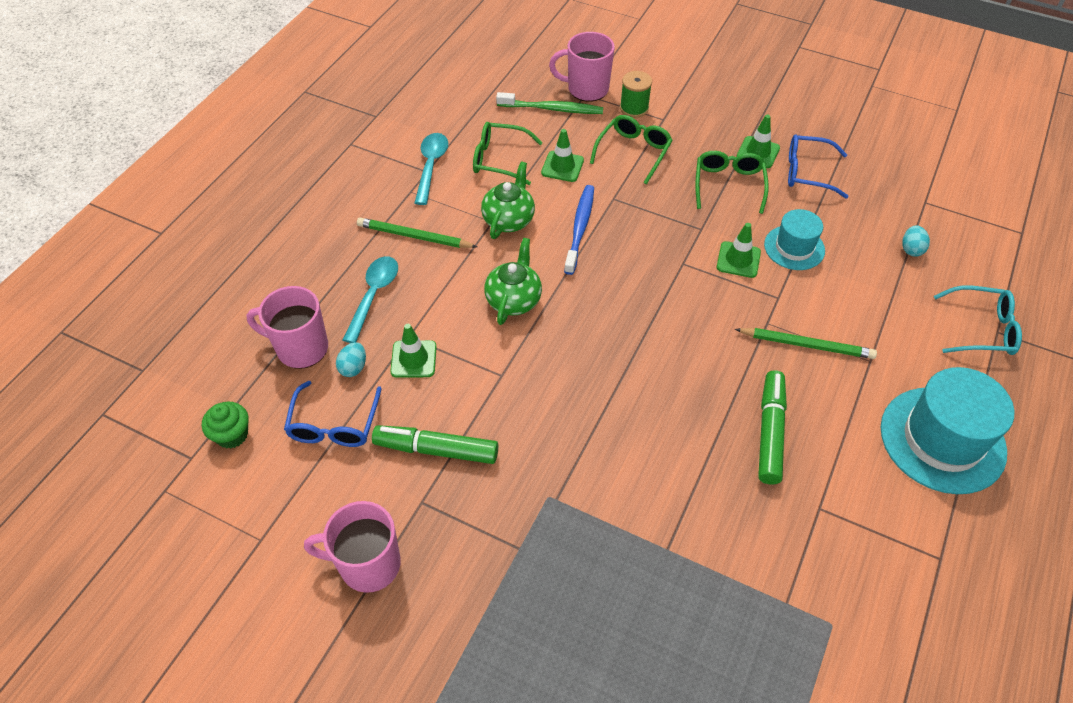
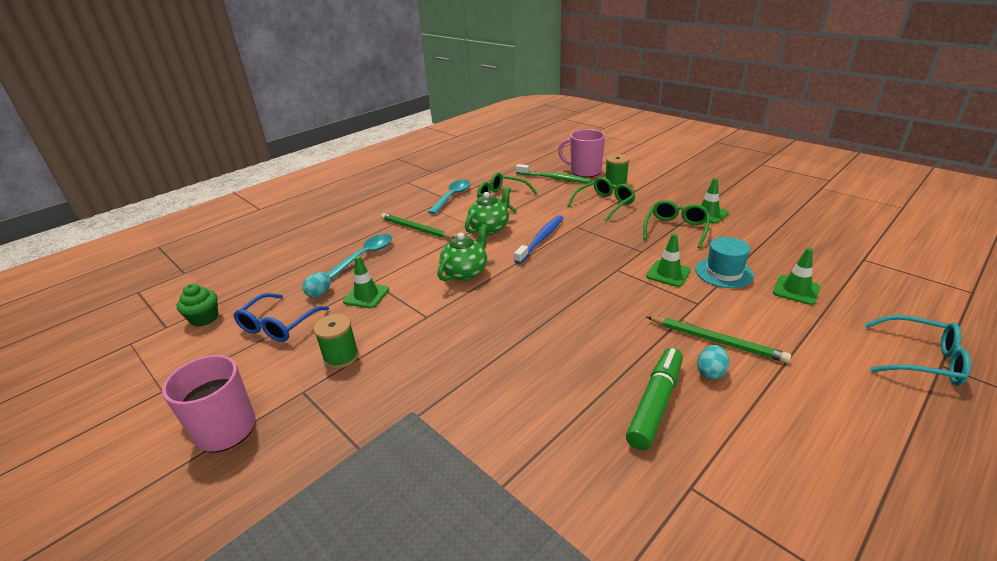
camera: 20 degrees right, 20 degrees down
(300, 348) = (293, 277): pink mug -> none
(436, 450) = (341, 357): green marker -> green spool
(562, 166) = (546, 206): green traffic cone -> green traffic cone (796, 290)
(807, 172) = (749, 229): blue glasses -> none
(911, 249) = (844, 288): turquoise egg -> turquoise egg (710, 372)
(942, 439) = (862, 451): turquoise hat -> none

